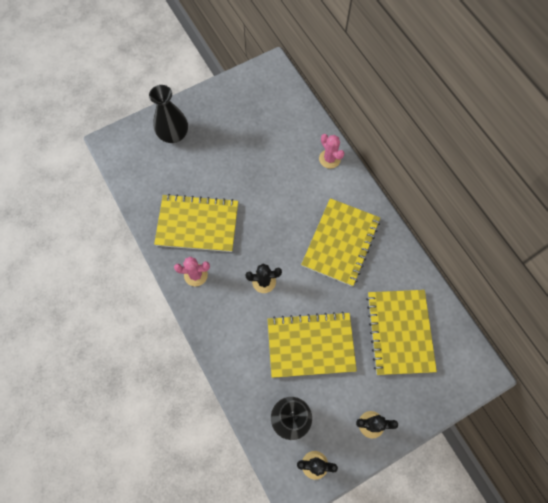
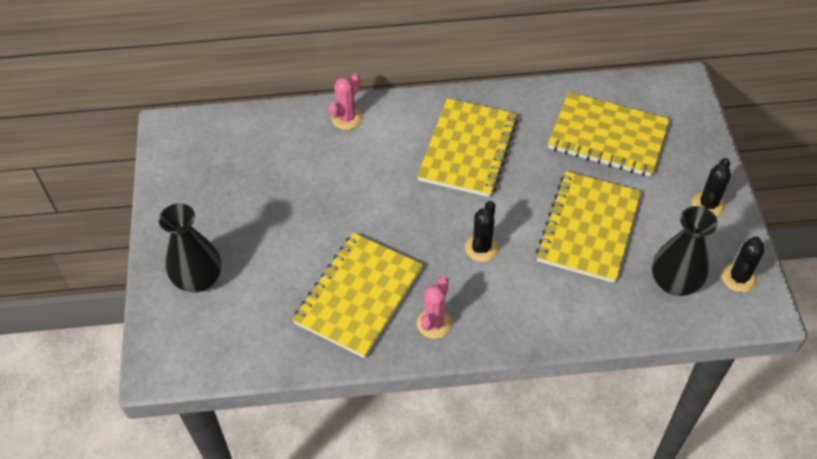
camera: 65 degrees left, 15 degrees down
(329, 159) = (347, 118): pink cactus -> pink cactus turned 45 degrees counterclockwise
(340, 243) = (468, 149): yellow notebook -> yellow notebook turned 60 degrees clockwise

